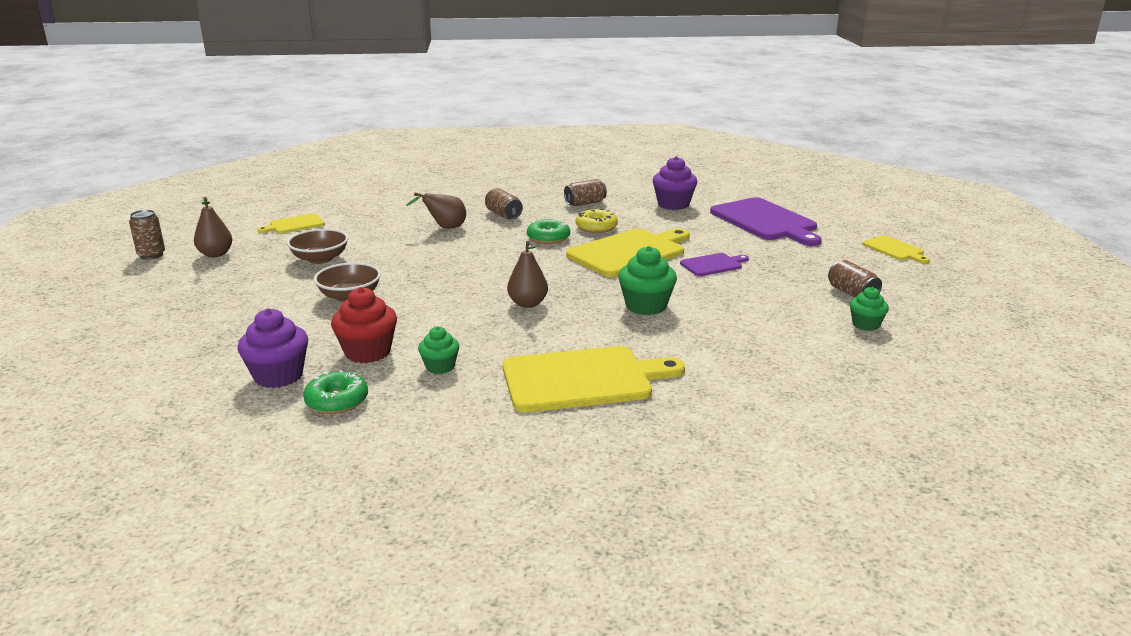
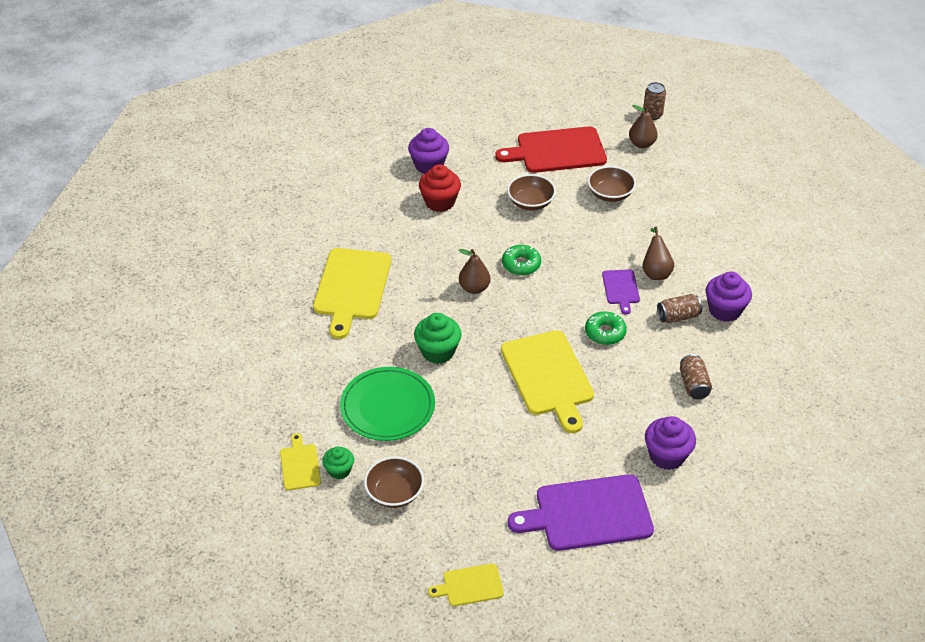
camera: 110 degrees right, 20 degrees up
(233, 296) = (557, 151): none -> red cutting board
(295, 224) = (696, 186): yellow cutting board -> yellow cutting board (300, 465)
(337, 401) = (386, 184): green donut -> green donut (521, 264)
(440, 367) = (403, 229): green cupcake -> none
(482, 201) = (724, 310): none -> purple cupcake
(596, 227) = (620, 373): yellow donut -> none
(713, 265) = (496, 423): purple cutting board -> purple cutting board (621, 289)
(753, 317) = (387, 407): none -> green plate
(852, 293) = (394, 493): brown can -> brown bowl

